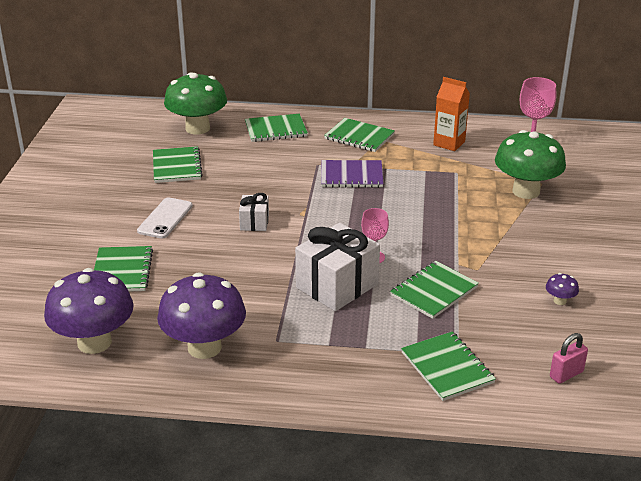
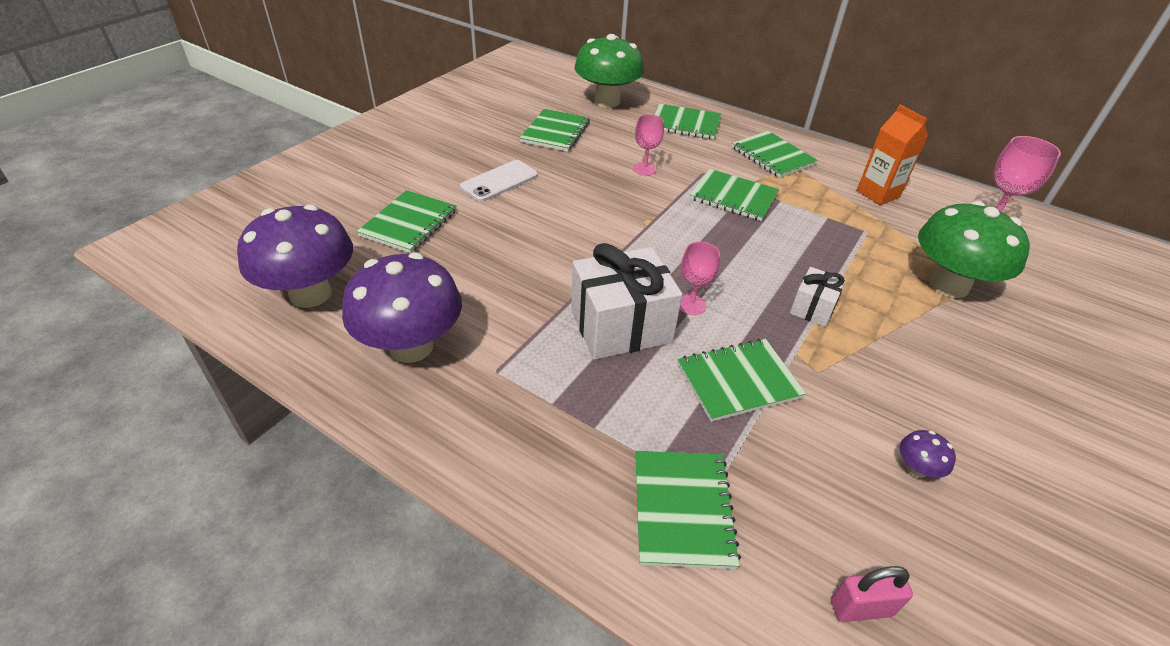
camera: 25 degrees right, 10 degrees up
(254, 222) = (586, 215): white gift -> white gift (813, 308)
(271, 175) = (644, 169): none -> pink goblet
(351, 176) = (733, 197): purple notebook -> green notebook

